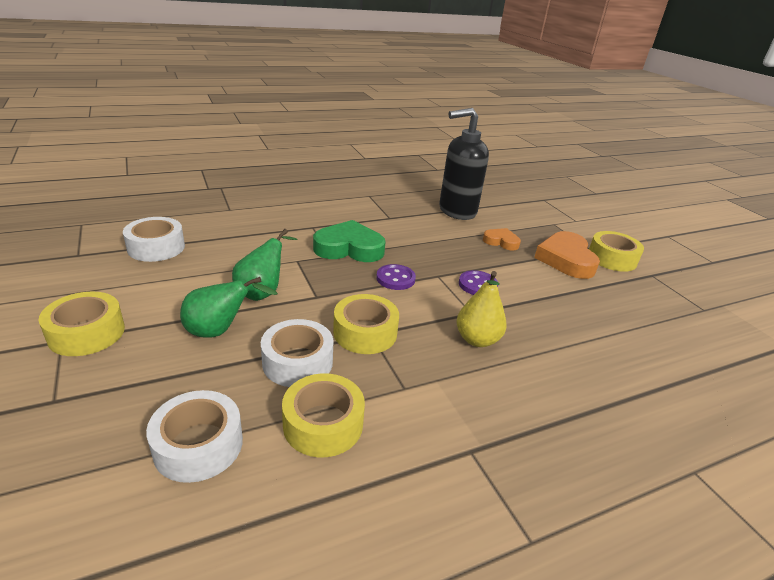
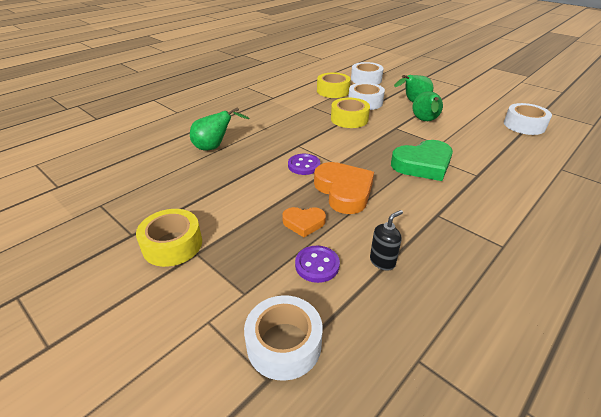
camera: 160 degrees right, 5 degrees up
(86, 333) = (458, 90): yellow tape -> none
(395, 279) = (364, 152): purple button -> purple button (317, 265)
(457, 211) = (382, 261): black soap dispenser -> black soap dispenser, size x0.42
(477, 340) = (287, 132): yellow pear -> none
(533, 204) = (284, 344): none -> white tape
(566, 259) = (229, 222): orange heart -> orange heart (344, 191)
(592, 346) = (214, 147): none -> green pear

